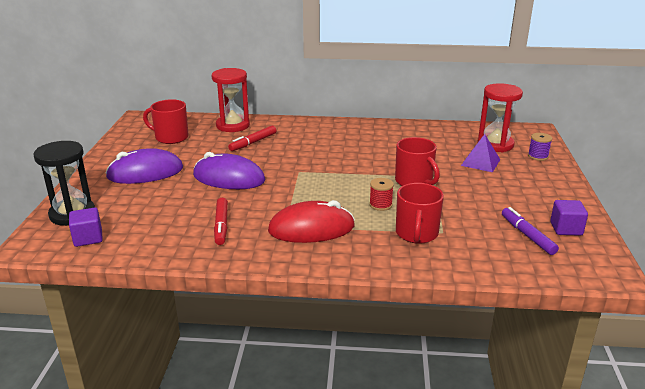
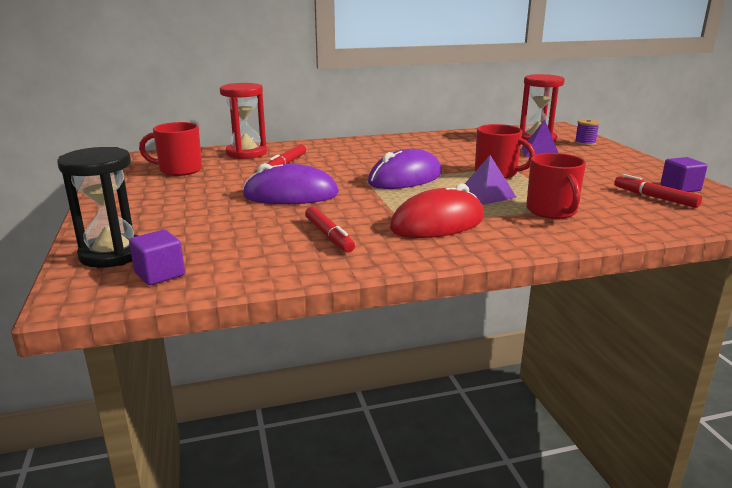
camera: 20 degrees left, 5 degrees down
(145, 173) = (178, 203): purple mouse -> purple mouse (405, 178)
(380, 205) = (486, 194): red spool -> purple pyramid
(527, 235) = (655, 197): purple marker -> red marker

